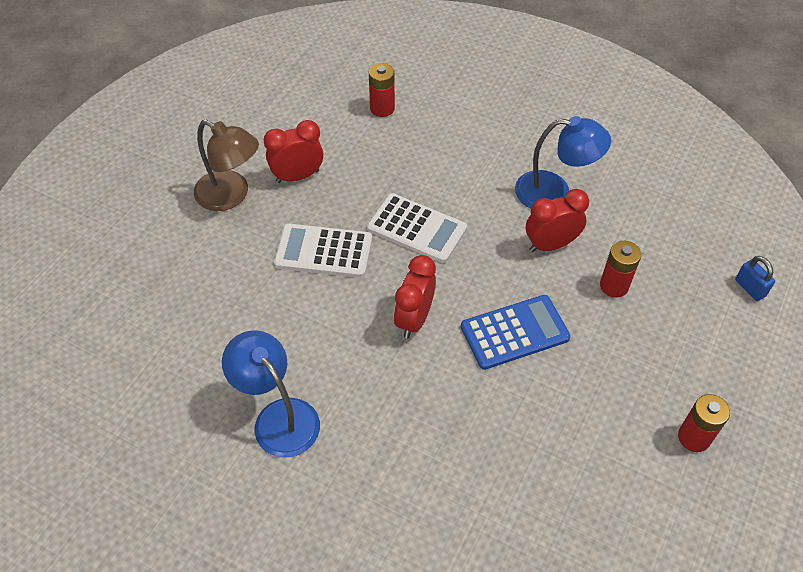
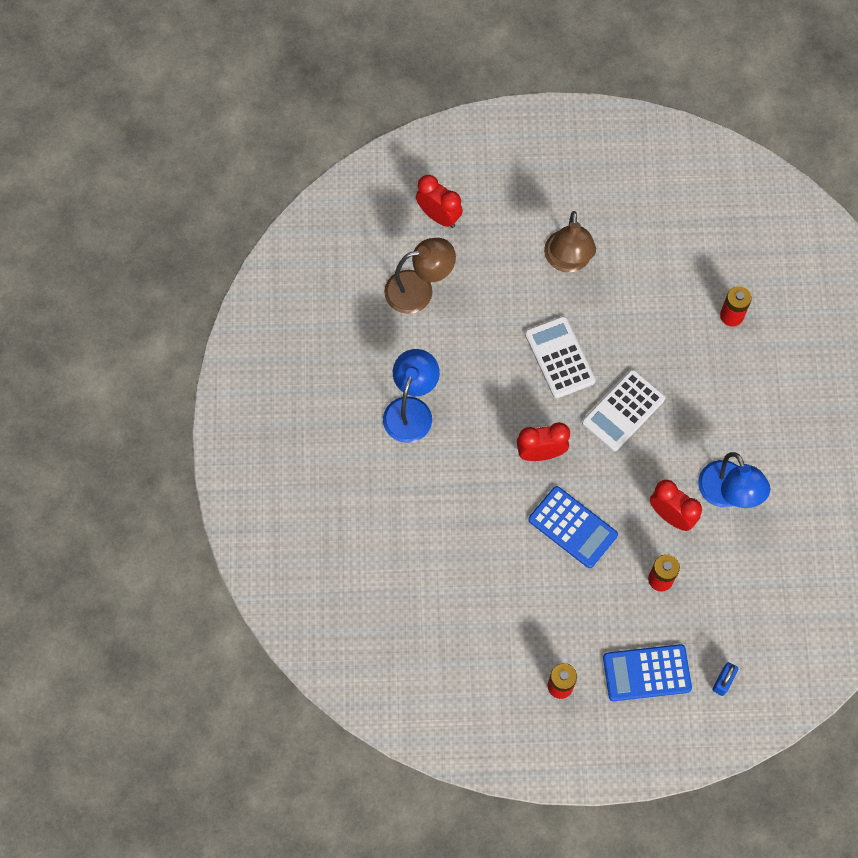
camera: 60 degrees right, 15 degrees up
(149, 336) = (419, 289): none -> brown lamp
(297, 176) = (617, 296): red clock -> red clock (439, 216)
(416, 229) = (623, 410): white calculator -> white calculator turned 45 degrees clockwise
(712, 348) = (647, 673): none -> blue calculator

